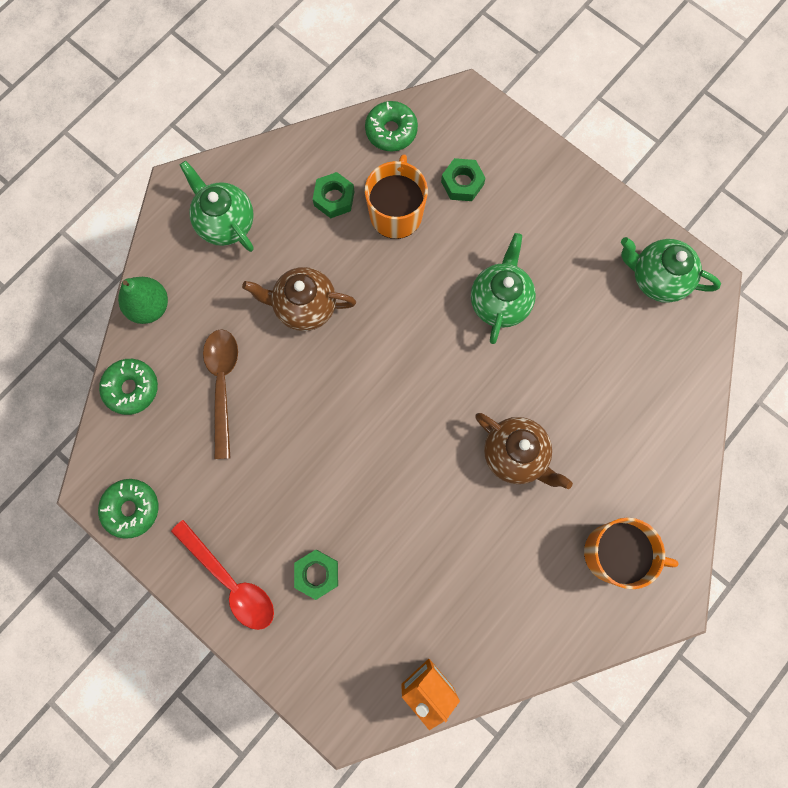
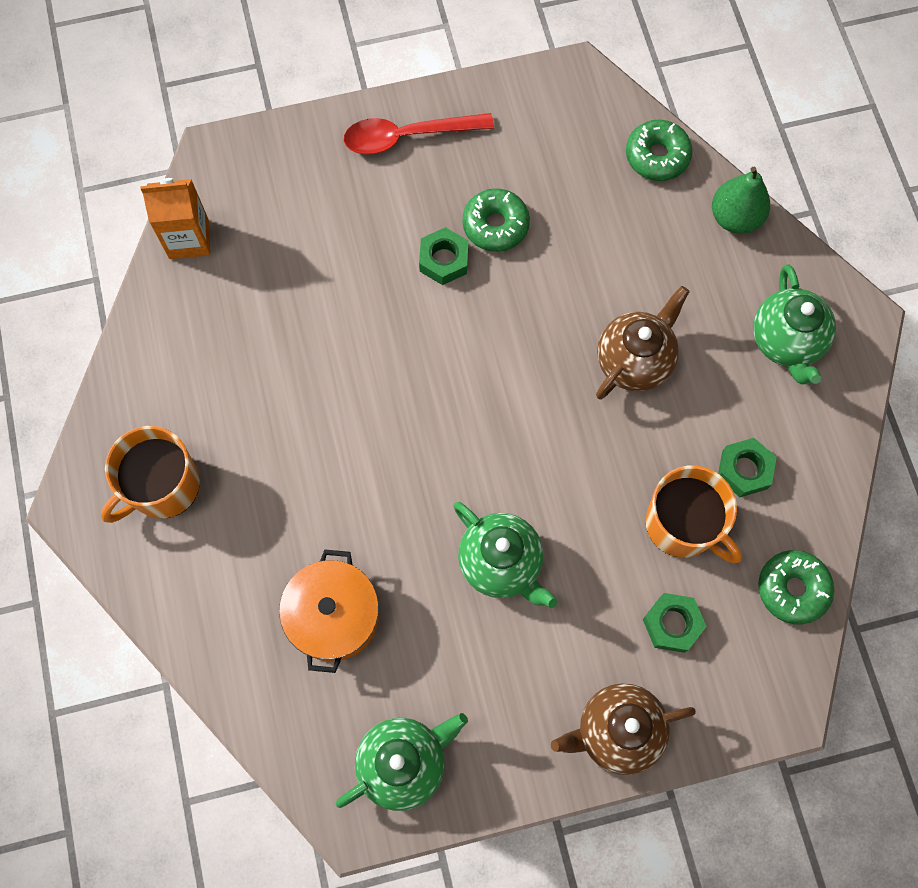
camera: 125 degrees right, 5 degrees down
(131, 509) = (536, 94): green donut -> green donut (495, 225)
(223, 385) = (603, 236): brown spoon -> none
(225, 223) = (786, 342): green teapot -> green teapot turned 90 degrees clockwise
(317, 574) = (358, 209): green nut -> green nut (444, 260)
(515, 455) = (329, 461): brown teapot -> brown teapot (617, 731)
(608, 379) = (333, 616): none -> orange pot

